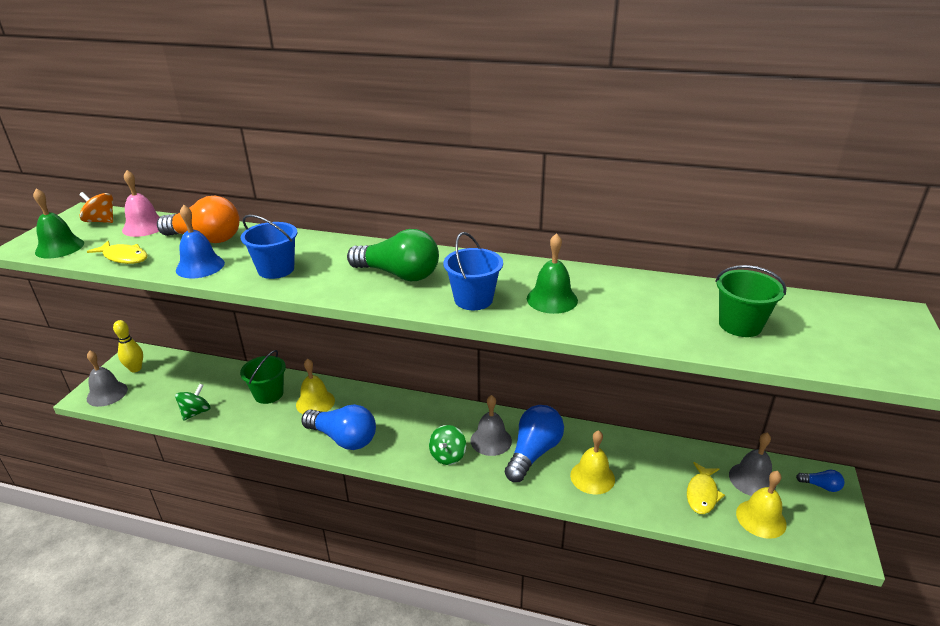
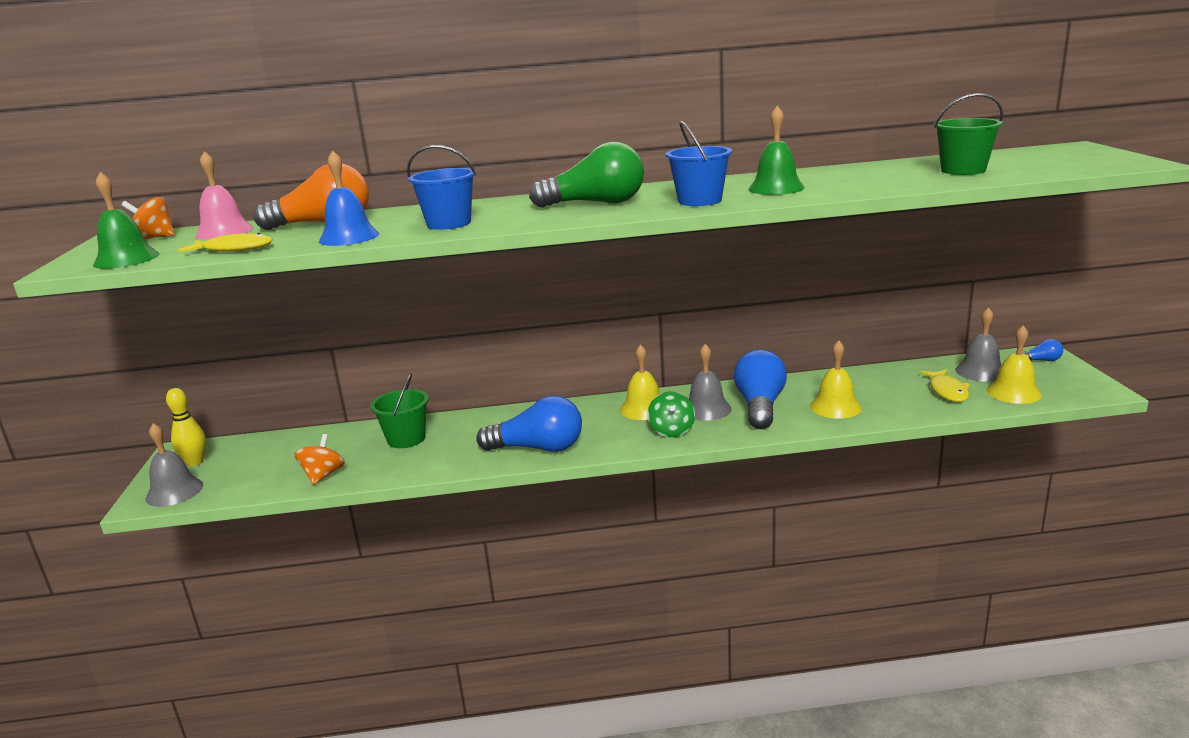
camera: 20 degrees left, 10 degrees down
(196, 412) = (323, 475): green spinning top -> orange spinning top
(315, 402) = (473, 431): yellow bell -> yellow bell (644, 409)

